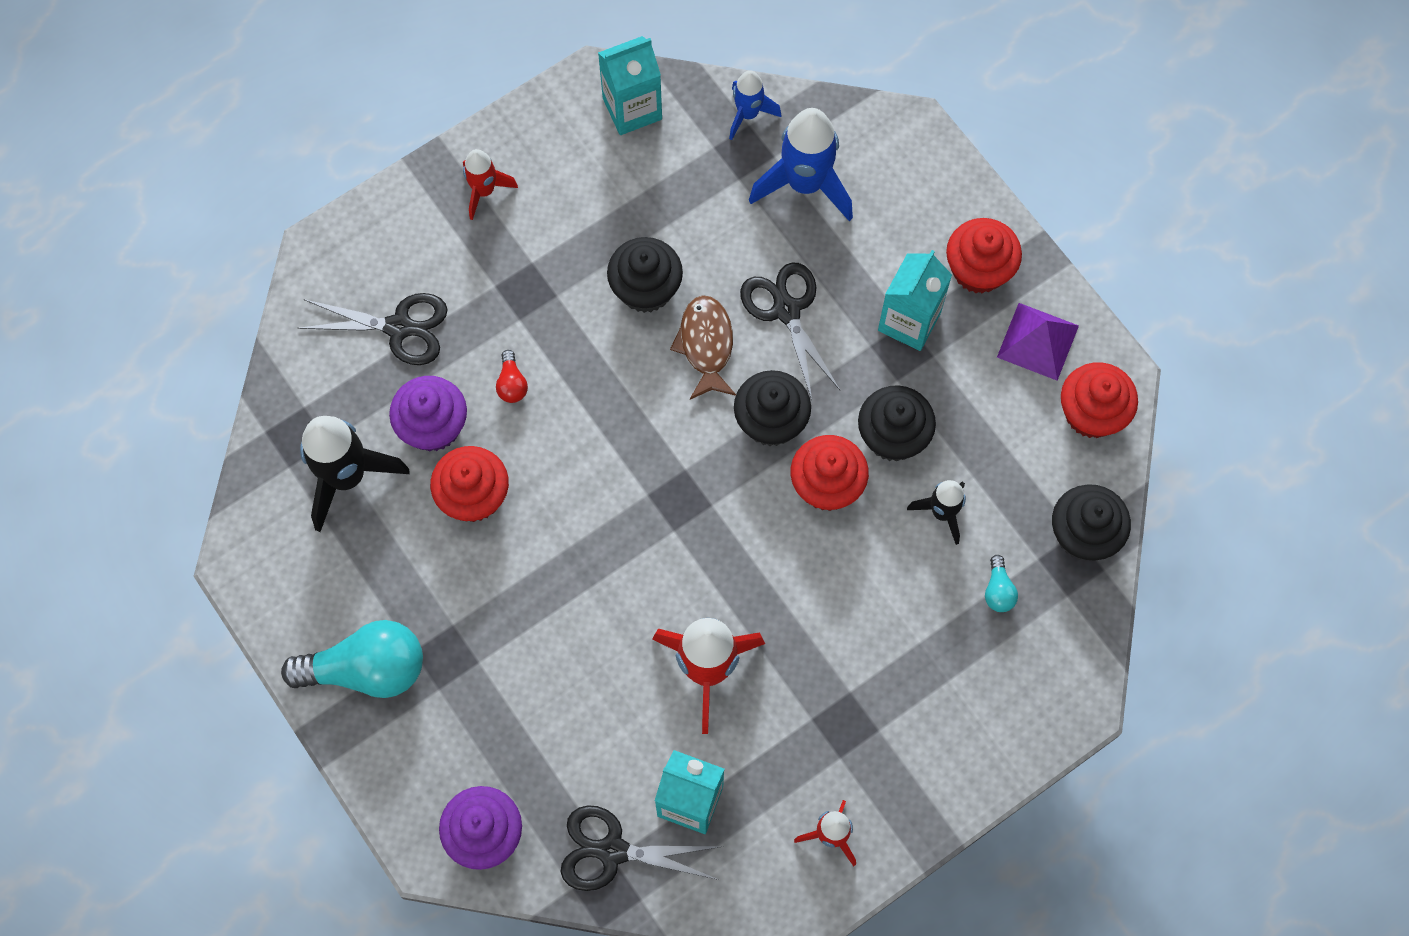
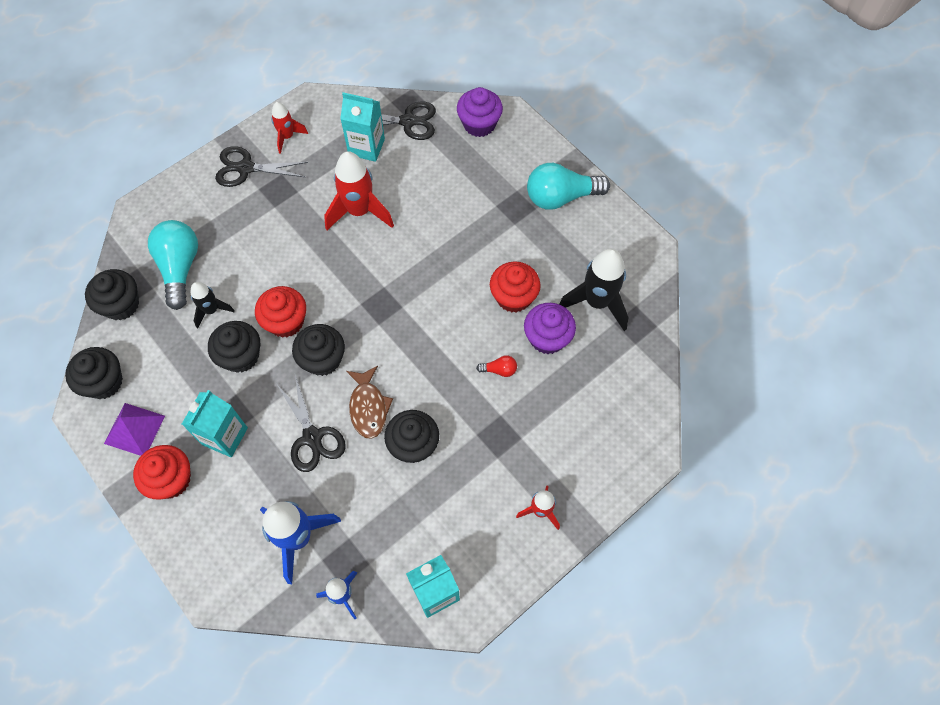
camera: 175 degrees right, 5 degrees down
(399, 327) = (583, 402): black scissors -> black scissors (245, 168)
(512, 384) = (499, 370): red light bulb -> red light bulb turned 105 degrees clockwise
(998, 590) = (180, 268): turquoise light bulb -> turquoise light bulb, size x2.30
(1091, 413) = (104, 382): red cupcake -> black cupcake

